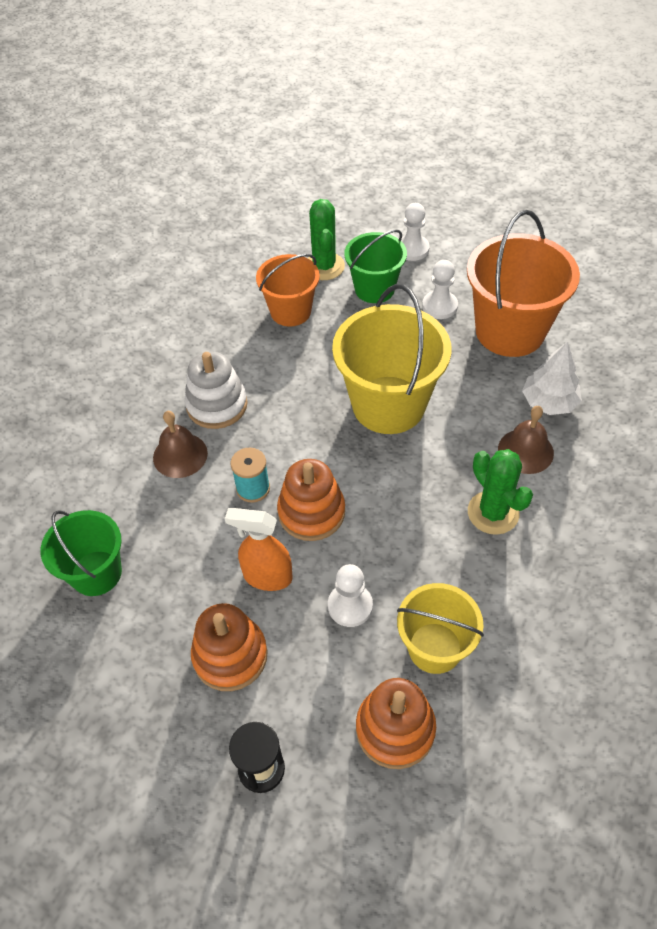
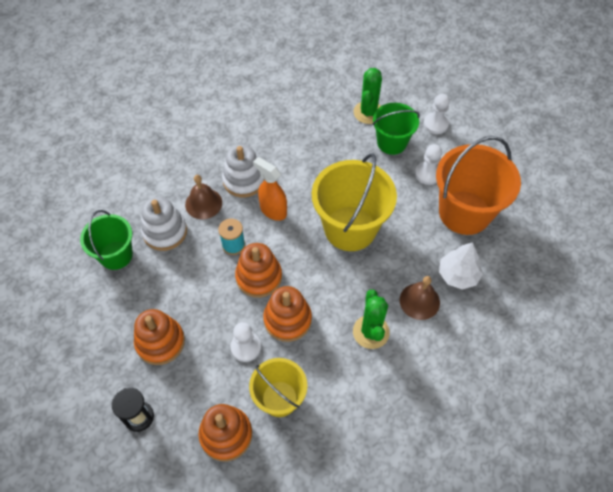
camera: 25 degrees right, 5 degrees up
(148, 513) = (165, 232): none -> white stacking toy
(267, 577) = (209, 305): orange spray bottle -> orange spray bottle (273, 210)
(290, 311) = (327, 136): orange bucket -> none
(381, 546) = (287, 319): none -> orange stacking toy

